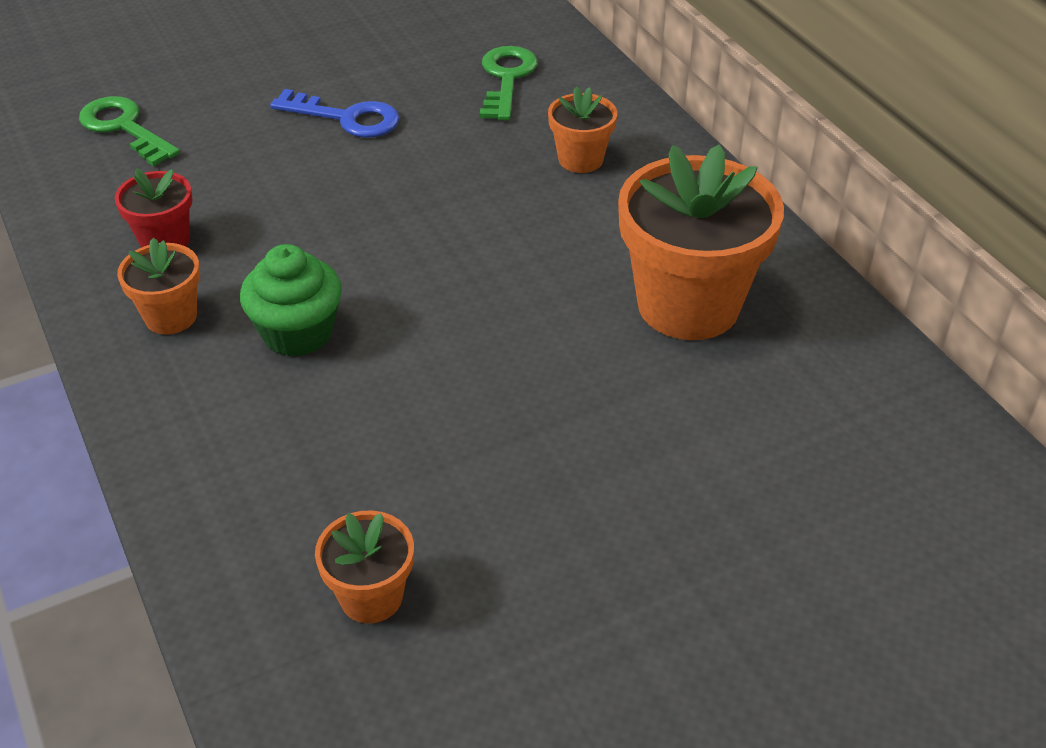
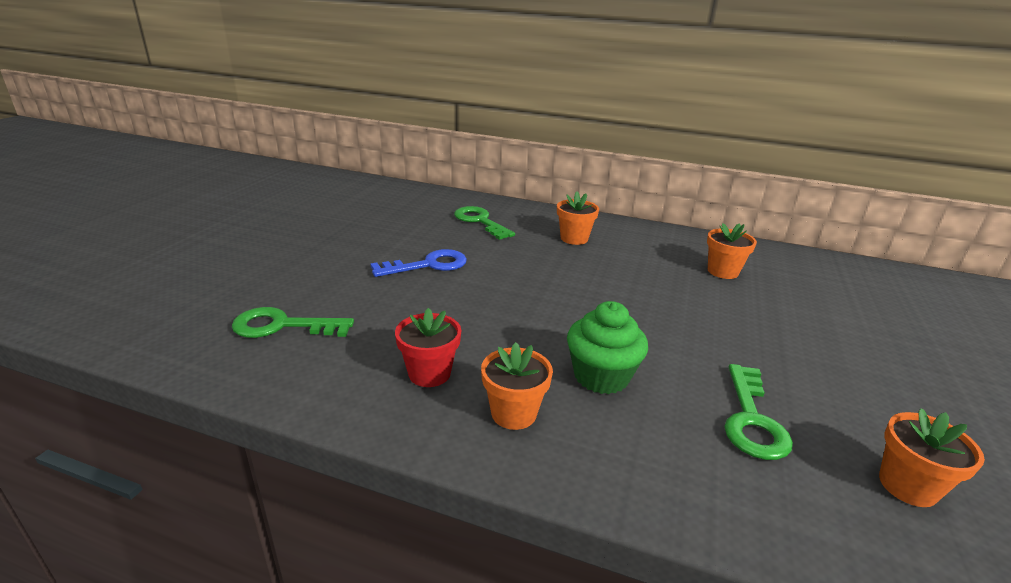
camera: 45 degrees left, 15 degrees down
(353, 457) = (752, 419): none -> green key
(688, 305) = (722, 271): orange flower pot -> orange flower pot, size x0.50

